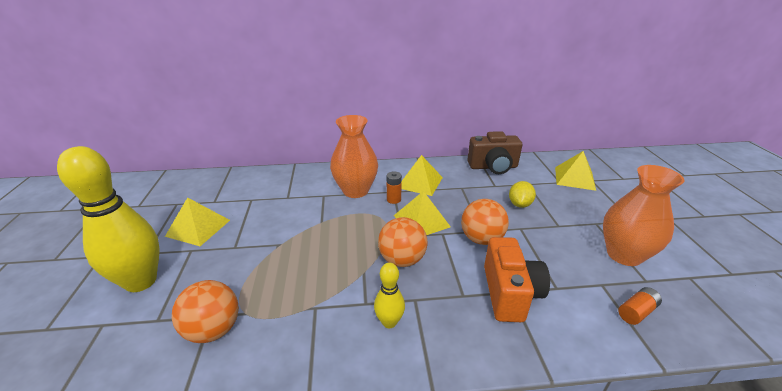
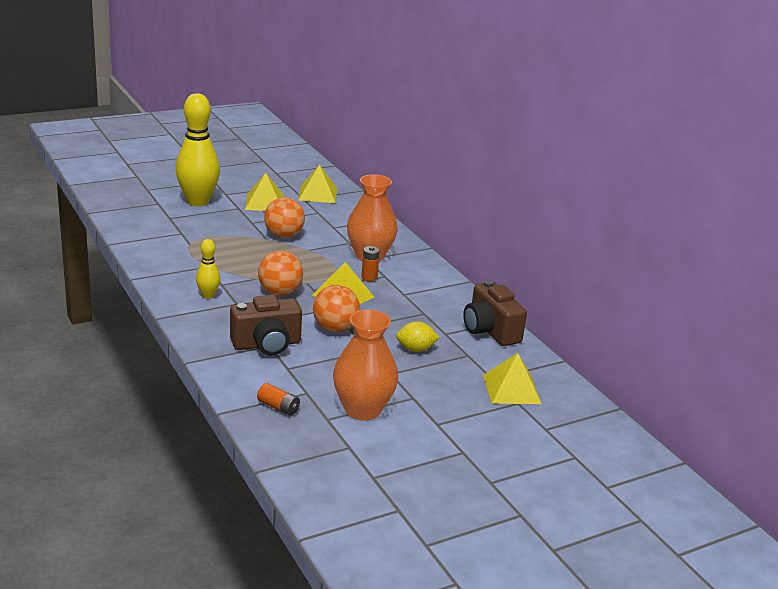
camera: 65 degrees right, 5 degrees down
(213, 330) = (170, 237): orange ball -> orange ball (283, 236)
(420, 182) = (414, 288): yellow pyramid -> yellow pyramid (318, 194)
(510, 293) = (267, 344): orange camera -> brown camera

